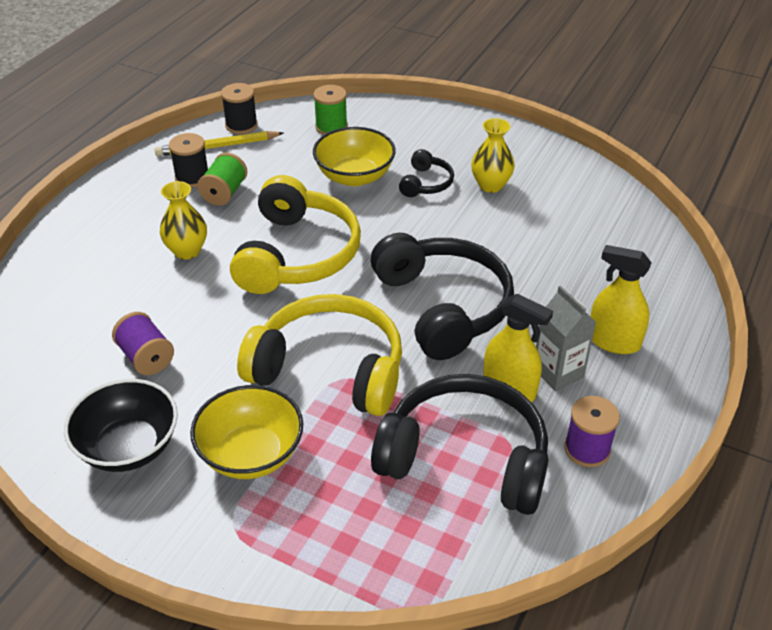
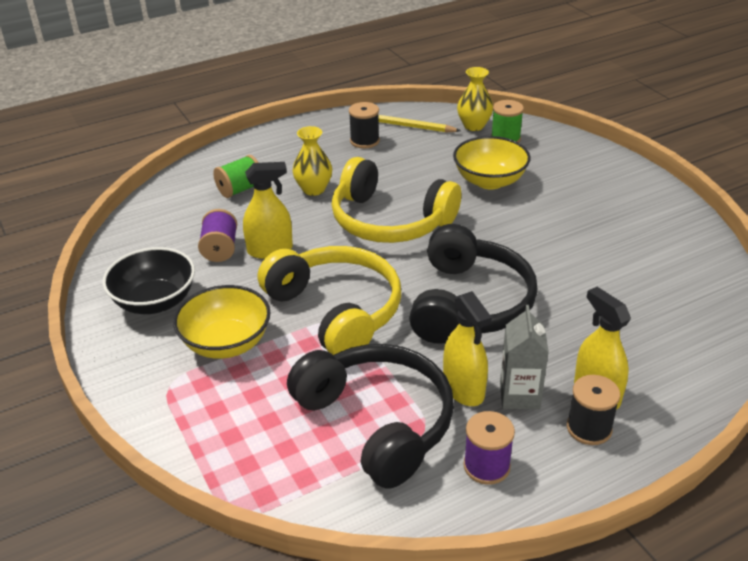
camera: 35 degrees right, 5 degrees down
(202, 335) = (270, 250): none -> yellow spray bottle
(224, 193) = (377, 159): green spool -> green spool (240, 189)
(241, 125) = (435, 116): black spool -> black spool (589, 428)
(297, 254) = (390, 221): yellow headphones -> yellow headphones turned 75 degrees clockwise
(426, 183) = (545, 206): black headphones -> none
(491, 185) = (602, 227): yellow vase -> yellow vase (474, 126)

